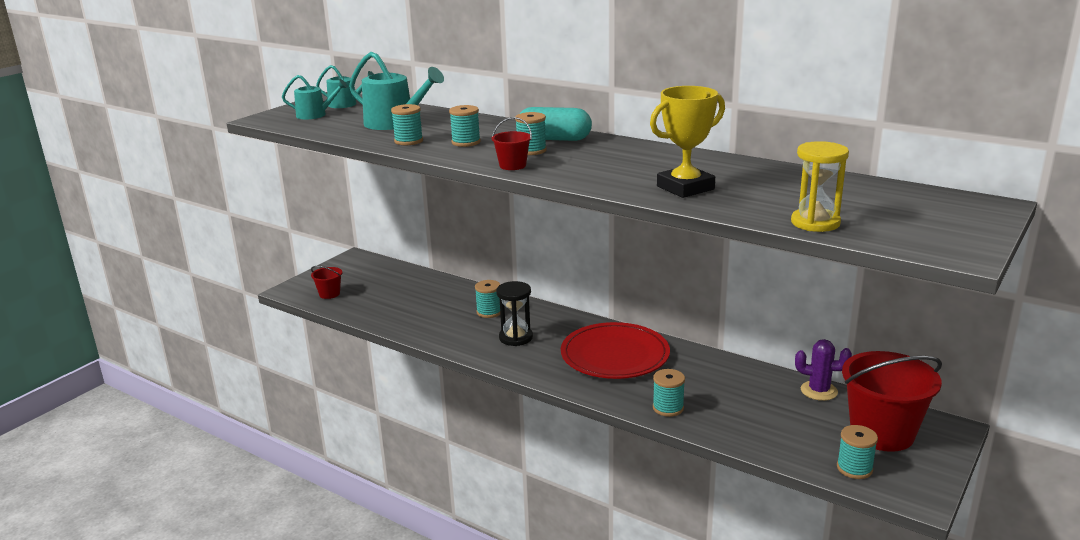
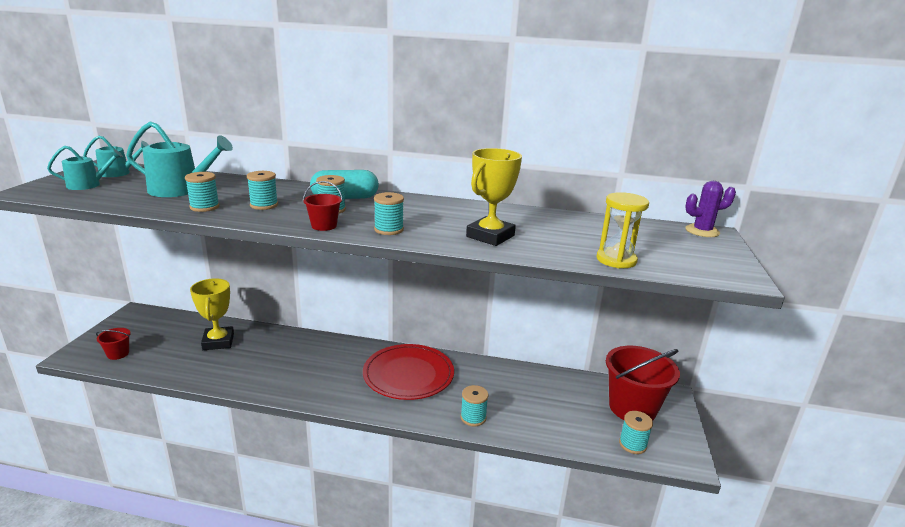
camera: 25 degrees left, 0 degrees up
(426, 295) = (218, 342): none -> yellow trophy
(489, 312) = (284, 350): turquoise spool -> turquoise spool (389, 230)
(516, 337) = (317, 372): black hourglass -> none
(819, 391) = (572, 379): purple cactus -> purple cactus (702, 231)

